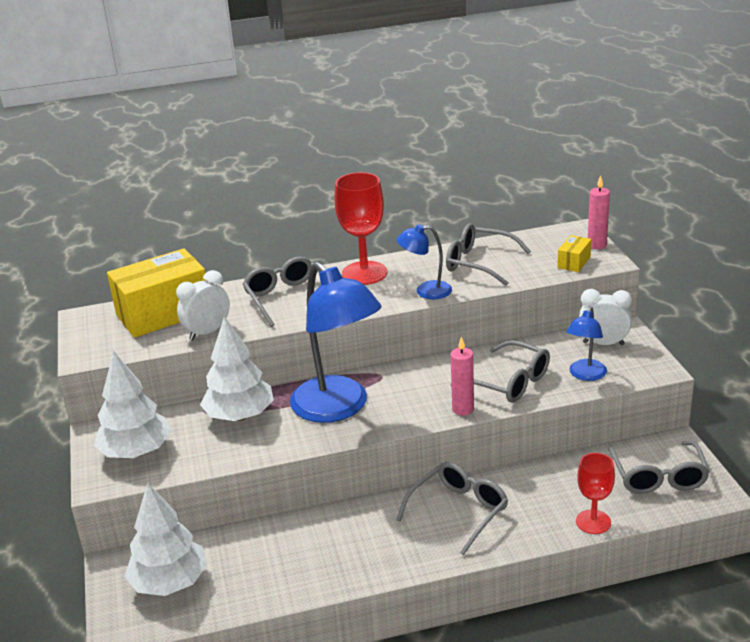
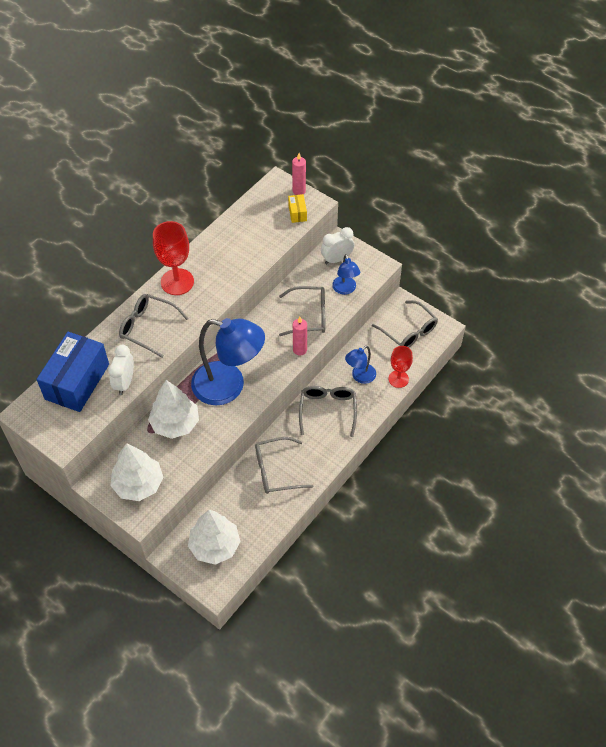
camera: 40 degrees left, 25 degrees up
(163, 313) = (77, 381): yellow box -> blue box
(426, 291) = (230, 280): blue lamp -> blue lamp (360, 377)
(480, 263) = (242, 239): grey glasses -> grey glasses (277, 470)

